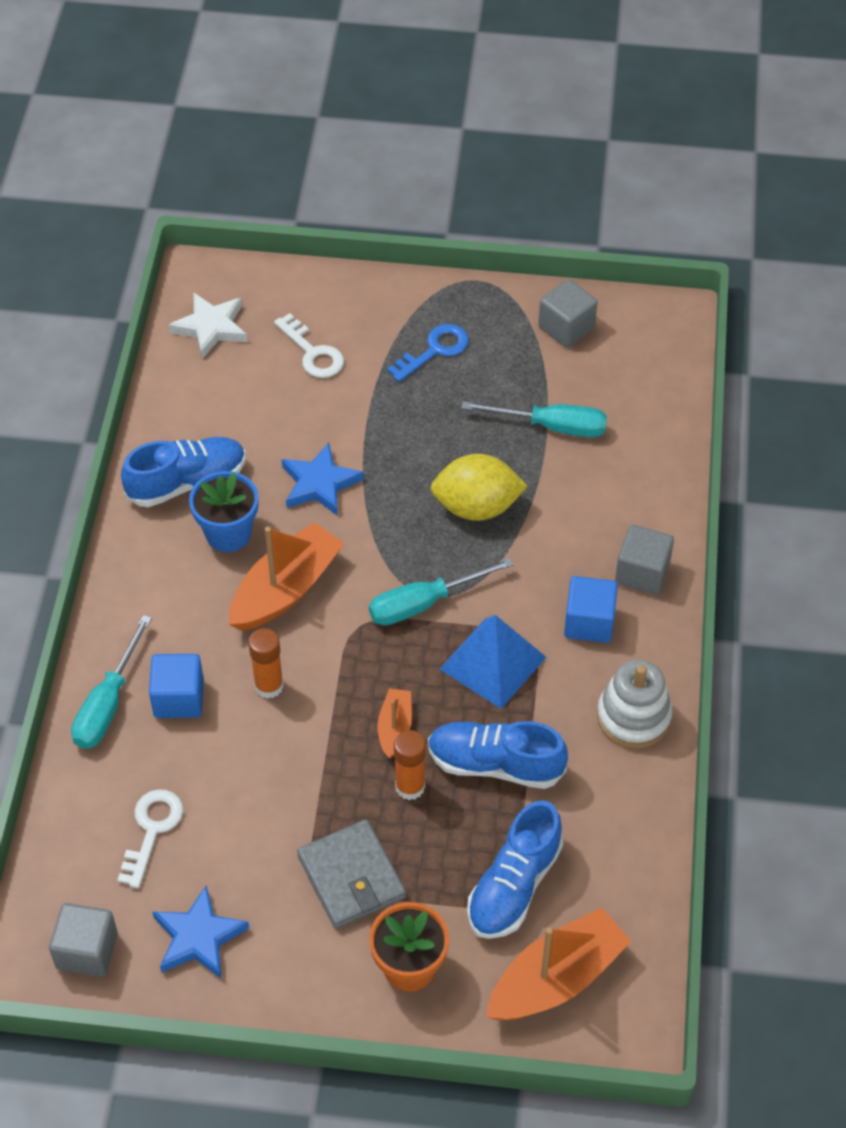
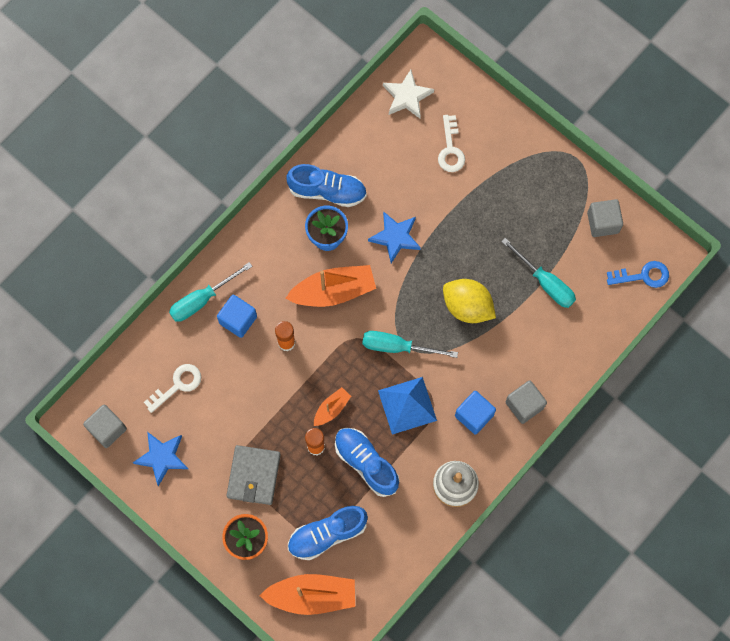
camera: 35 degrees right, 20 degrees up
(435, 350) = (518, 191): blue key -> blue key (643, 276)

